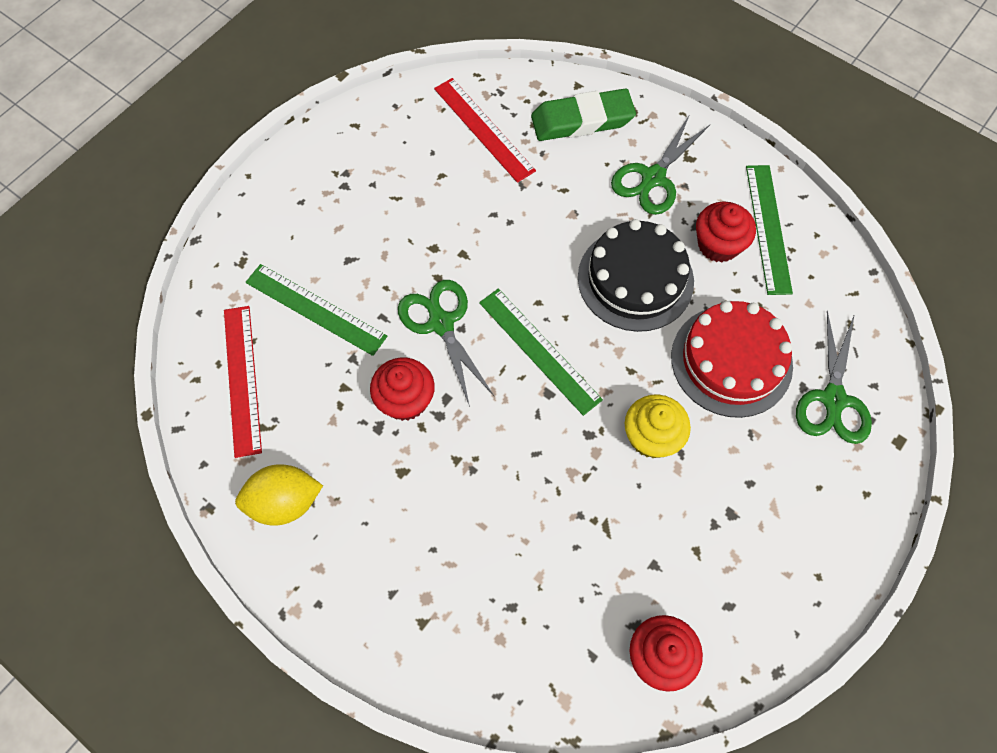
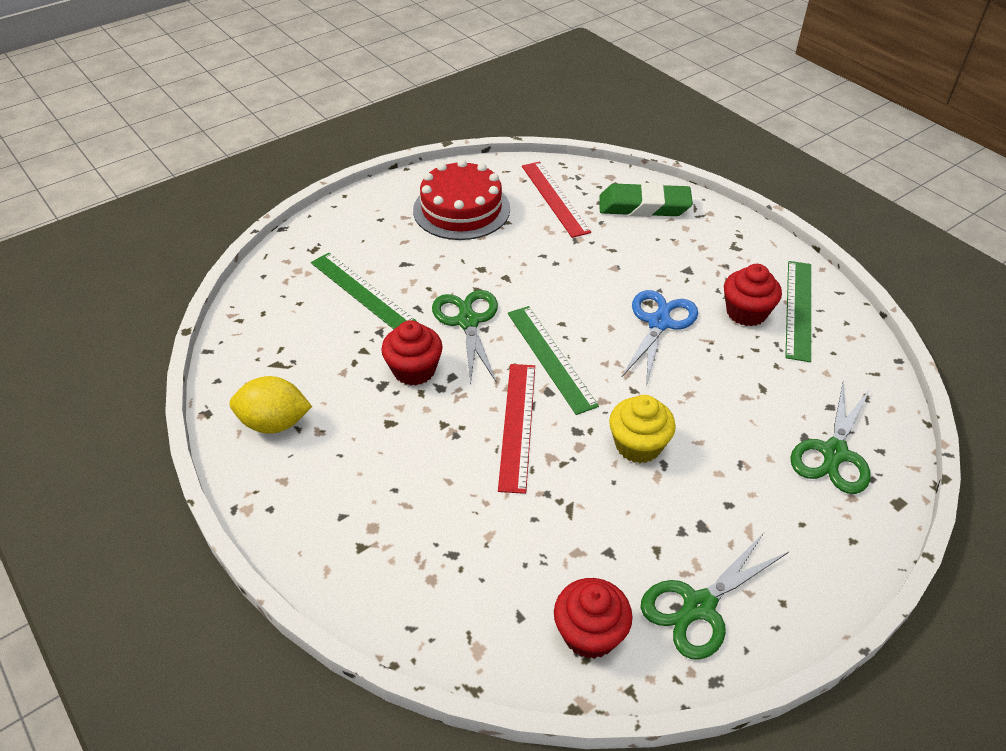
camera: 15 degrees right, 20 degrees down
(242, 379) = (278, 327): red ruler -> red ruler (517, 425)
(635, 279) = (659, 323): black cake -> blue scissors
(653, 178) = (697, 255): green scissors -> green scissors (699, 606)
(731, 360) = (735, 401): red cake -> red cake (461, 209)

